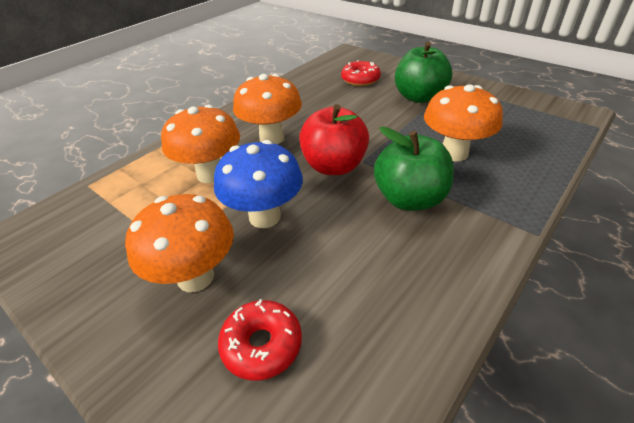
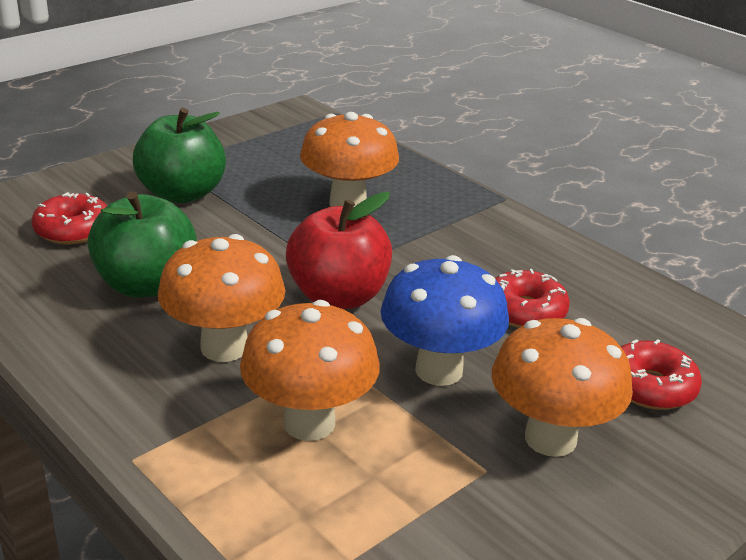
camera: 85 degrees left, 10 degrees down
(351, 256) = (525, 311): none -> red donut
(409, 199) = (431, 254): green apple -> green apple (146, 285)

